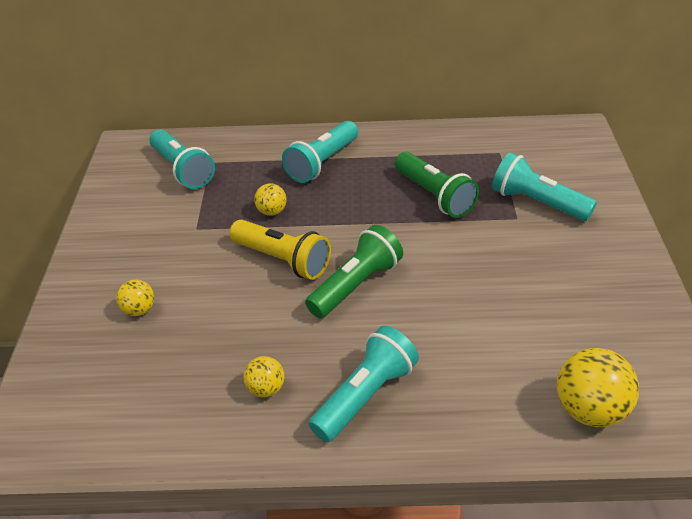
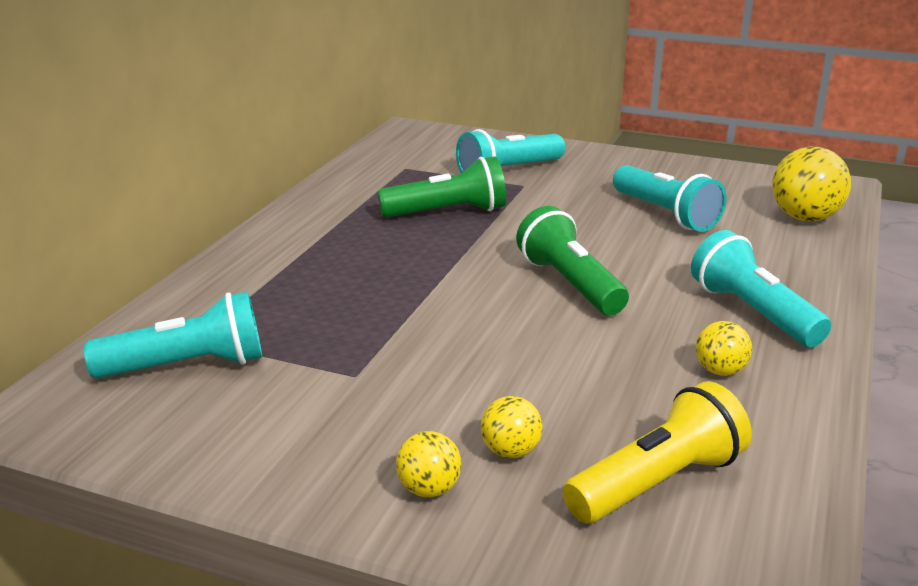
camera: 70 degrees left, 15 degrees down
(272, 211) = (376, 311): yellow ball -> yellow ball (429, 489)
(283, 260) = (487, 320): yellow flashlight -> yellow flashlight (657, 483)
(322, 163) = (306, 259): turquoise flashlight -> turquoise flashlight (665, 214)

